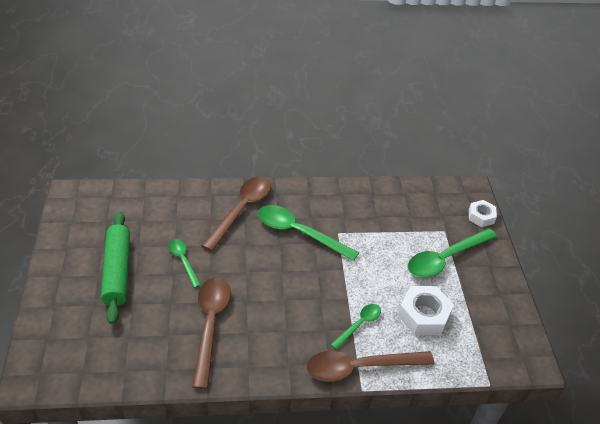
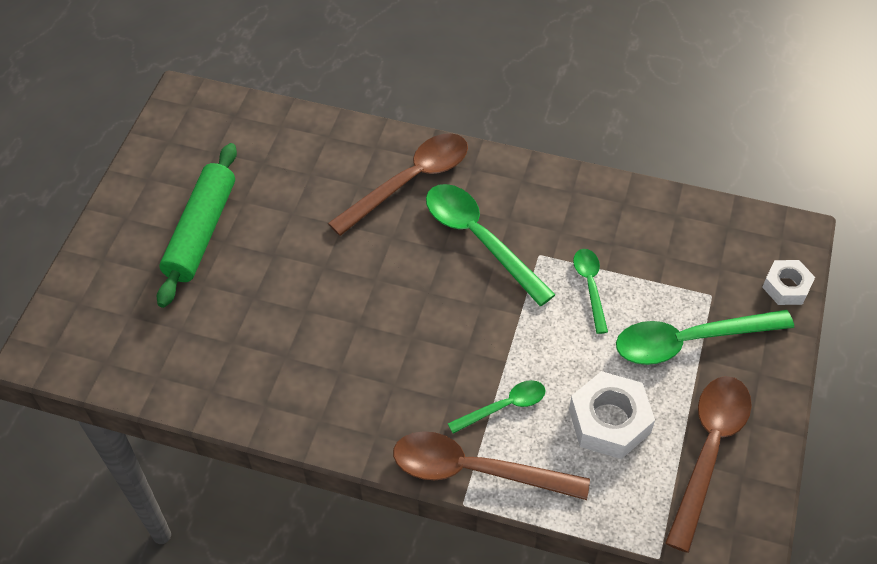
camera: 25 degrees right, 10 degrees up
(183, 261) = (295, 240): green spoon -> green spoon (590, 286)
(210, 325) = (293, 345): brown spoon -> brown spoon (708, 451)

